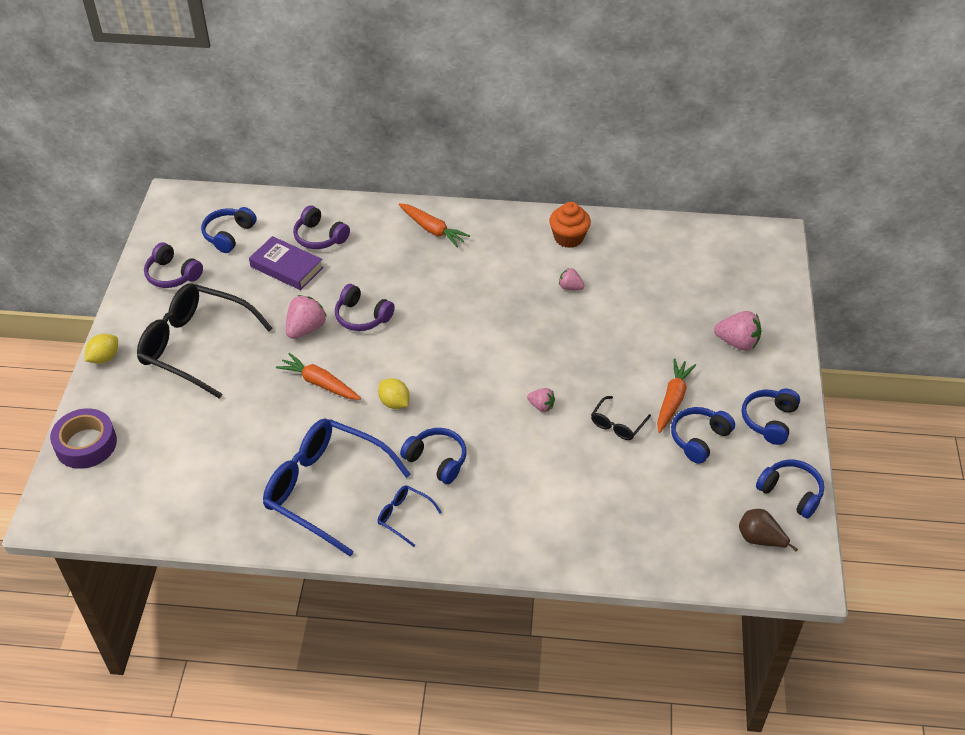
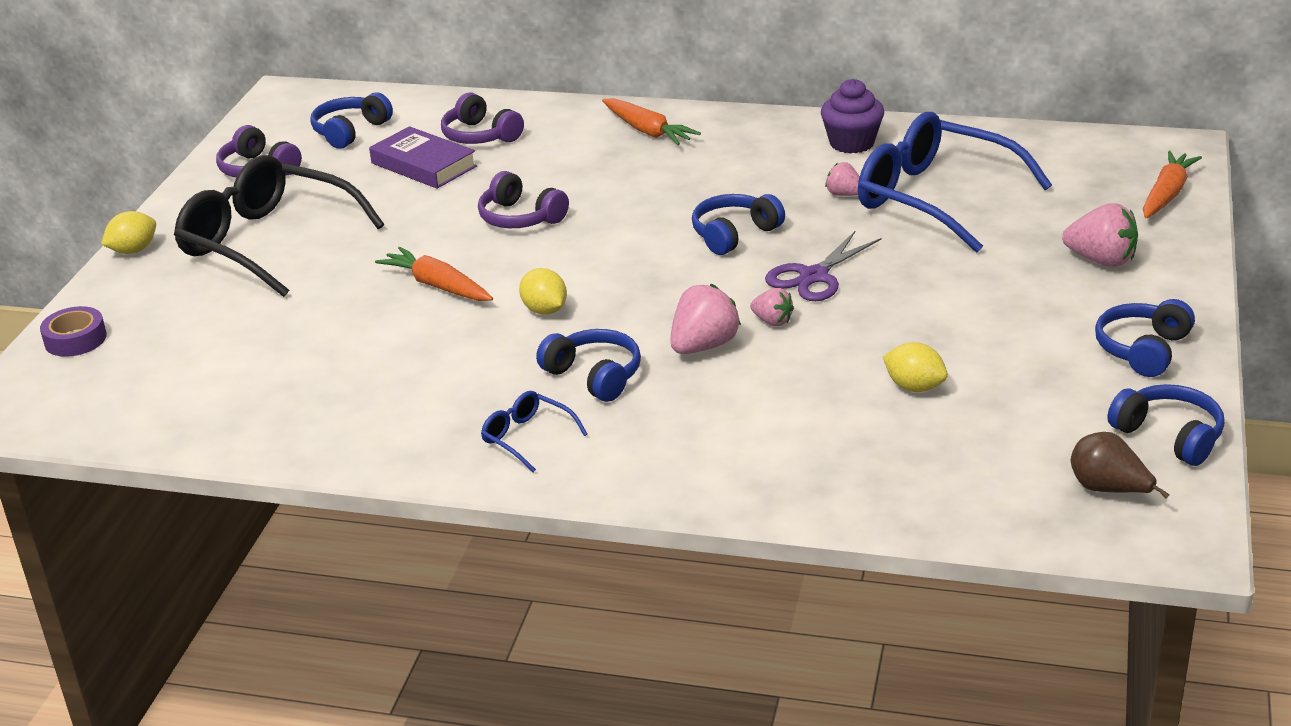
camera: 10 degrees right, 15 degrees down
(86, 444) = (75, 339): purple tape -> purple tape, size x0.67
(306, 329) = (433, 228): pink strawberry -> pink strawberry (703, 346)
(326, 489) = (414, 402): blue glasses -> blue glasses (935, 198)
(561, 364) = (814, 276): none -> purple scissors
(568, 238) = (852, 143): orange cupcake -> purple cupcake
(617, 424) = (891, 345): black glasses -> none
(636, 460) = (914, 387): none -> yellow lemon
(672, 399) = (985, 321): orange carrot -> orange carrot (1166, 194)
(699, 439) = (1022, 367): blue headphones -> blue headphones (734, 234)

